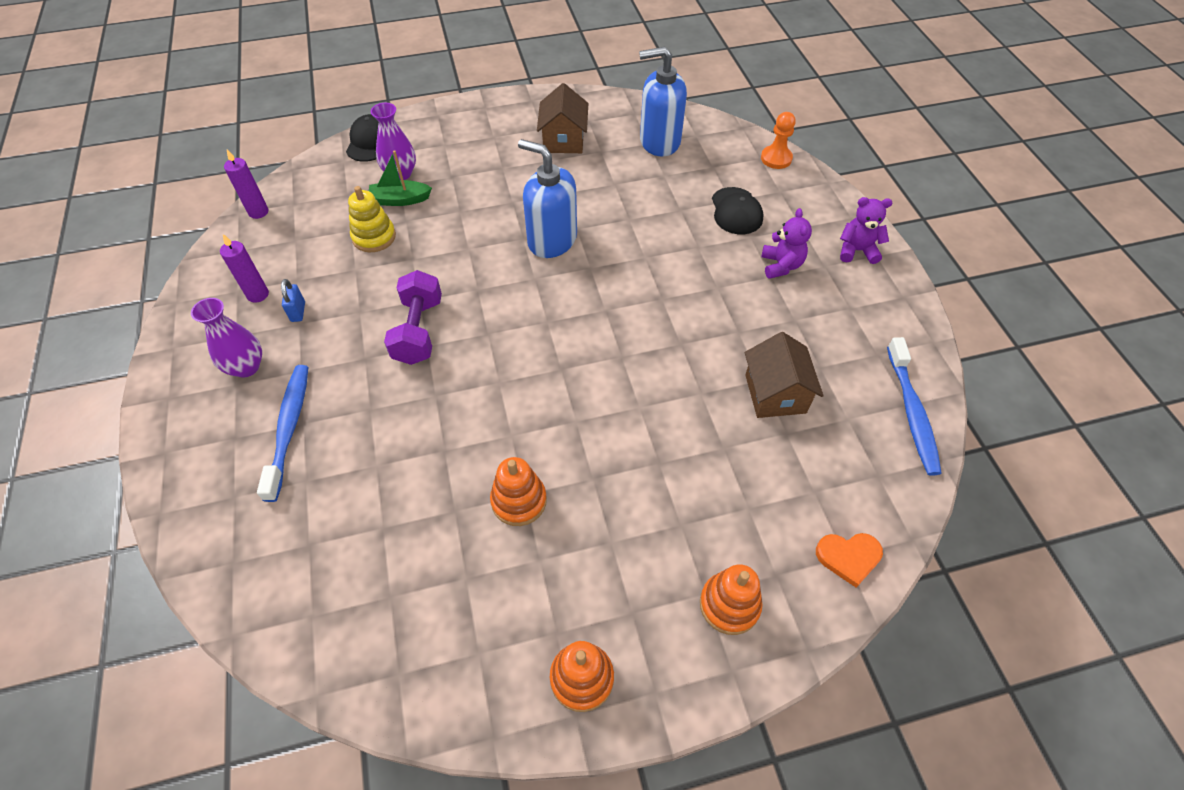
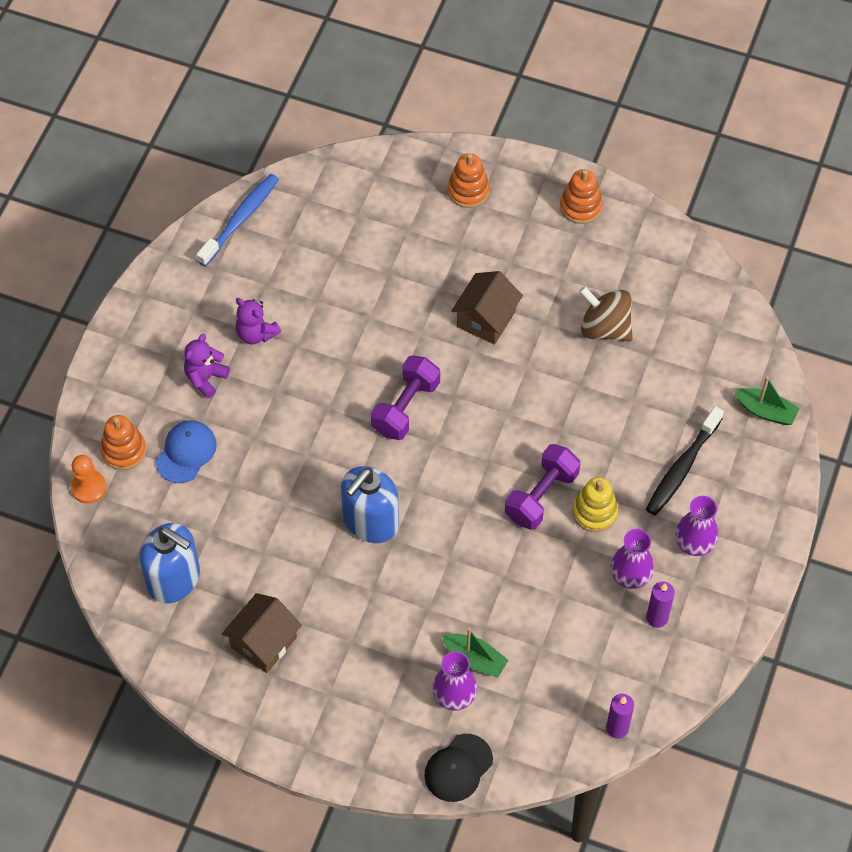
camera: 145 degrees left, 5 degrees up
(213, 541) = (765, 411): none -> green boat
(289, 428) = (682, 467): blue toothbrush -> black toothbrush
(298, 312) = (630, 577): blue padlock -> purple vase
(374, 237) = (524, 624): yellow stacking toy -> yellow stacking toy (594, 512)
(453, 529) = (605, 328): none -> brown spinning top
(519, 501) = (550, 320): orange stacking toy -> orange stacking toy (123, 450)
(552, 240) = (370, 522): blue soap dispenser -> blue soap dispenser turned 60 degrees clockwise
(596, 335) = (405, 407): none -> purple dumbbell
(736, 211) = (186, 452): black cap -> blue cap
(775, 394) = (318, 285): brown house -> brown house (486, 319)
(848, 557) = (375, 171): orange heart -> none
(857, 250) = (131, 353): purple teddy bear -> purple teddy bear (256, 333)

